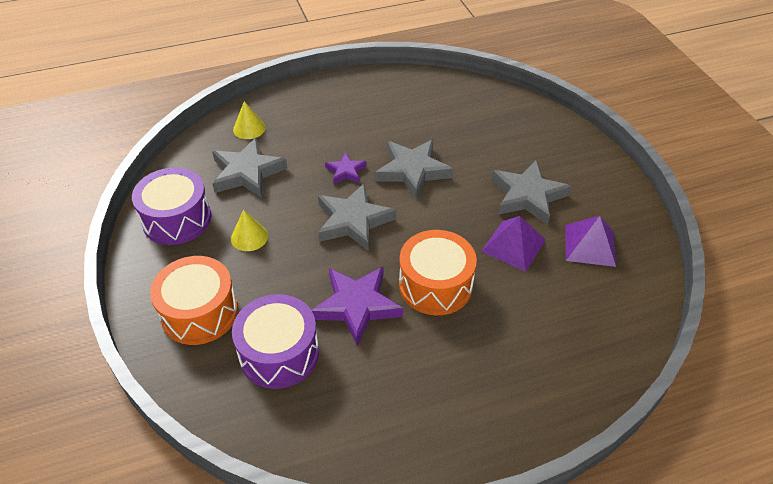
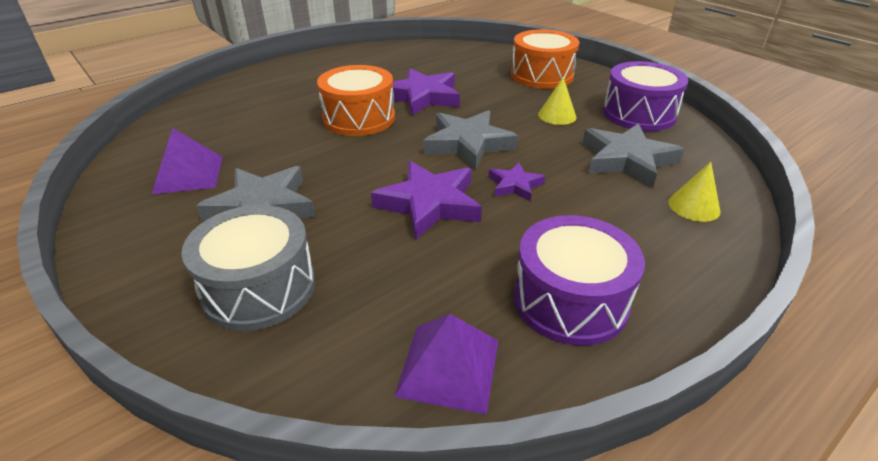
camera: 160 degrees right, 10 degrees down
(279, 353) = (463, 70): purple drum -> purple drum (570, 301)
(412, 171) = (429, 204): grey star -> purple star
(513, 245) = (282, 158): purple pyramid -> purple pyramid (448, 367)
(527, 141) = (259, 288): none -> grey drum

